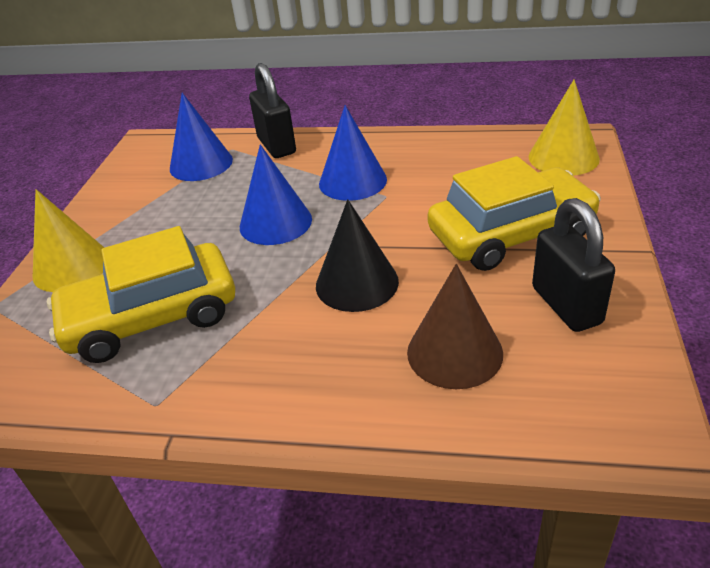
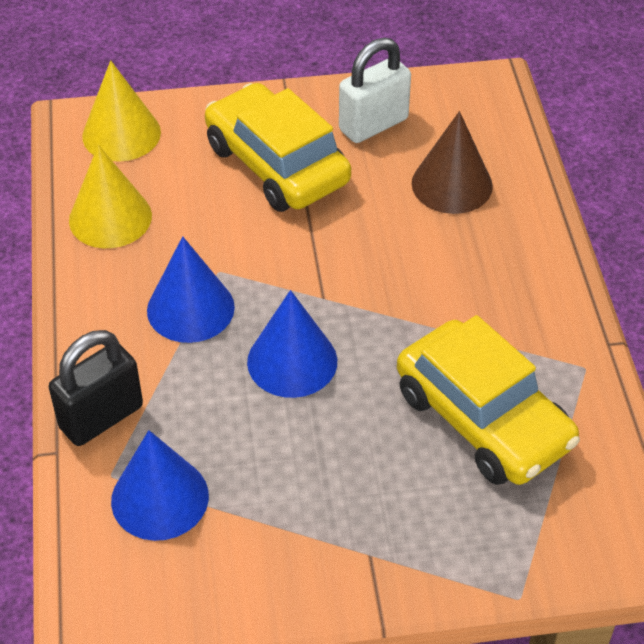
camera: 110 degrees left, 10 degrees up
(72, 267) = (426, 547): yellow cone -> yellow cone (110, 218)
(357, 283) = (382, 264): black cone -> none
(566, 305) = (373, 125): black padlock -> white padlock

